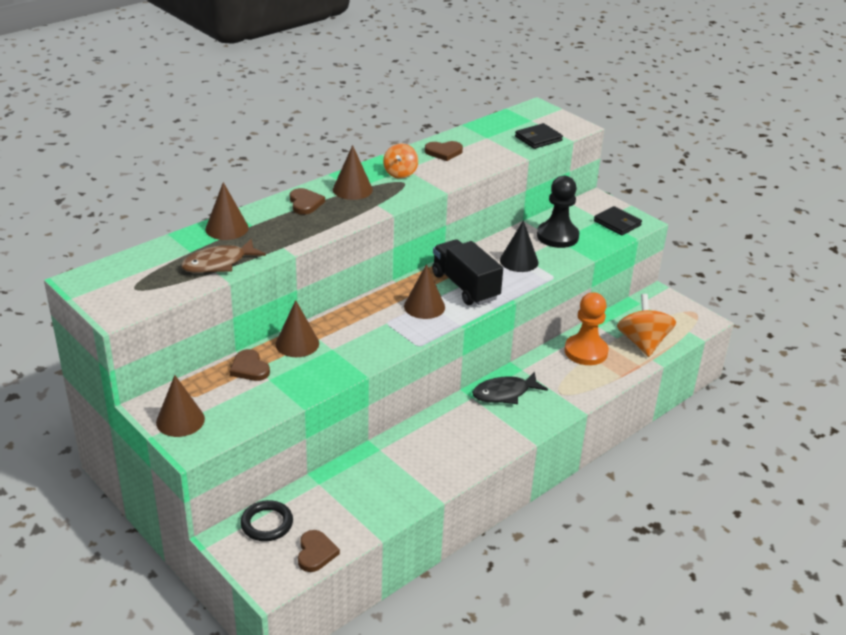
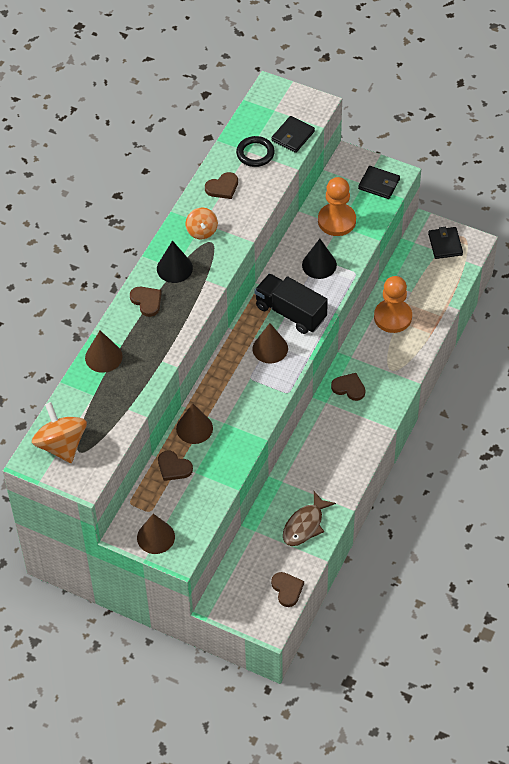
camera: 20 degrees left, 20 degrees up
(218, 263) = (124, 399): brown fish -> brown fish (305, 525)
(267, 523) = (238, 580): black ring -> black ring (255, 153)
(352, 189) = (174, 268): brown cone -> black cone
(504, 393) = (349, 388): black fish -> brown heart
(557, 236) = (336, 221): black pawn -> orange pawn
(642, 343) = (434, 289): orange spinning top -> orange spinning top (61, 445)
(672, 313) = (445, 244): none -> black wallet

